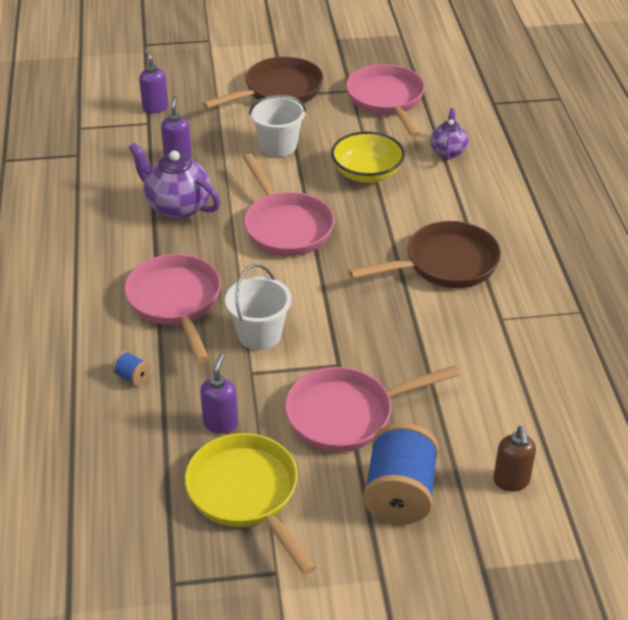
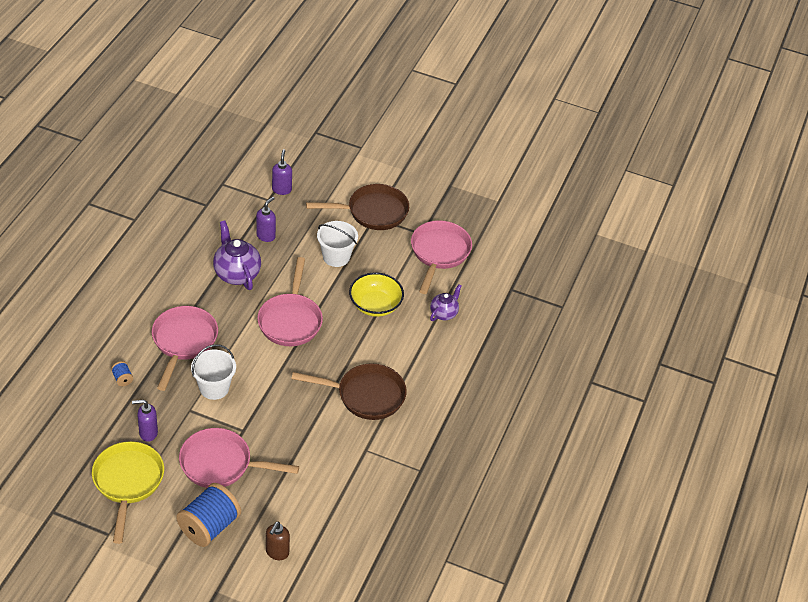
camera: 25 degrees right, 5 degrees up
(221, 423) = (148, 433): purple soap dispenser -> purple soap dispenser turned 135 degrees counterclockwise

